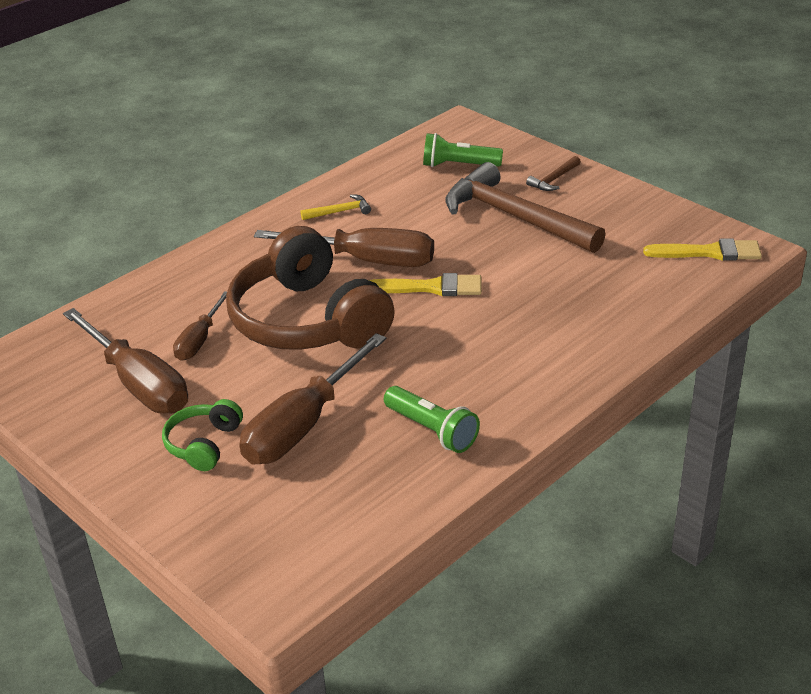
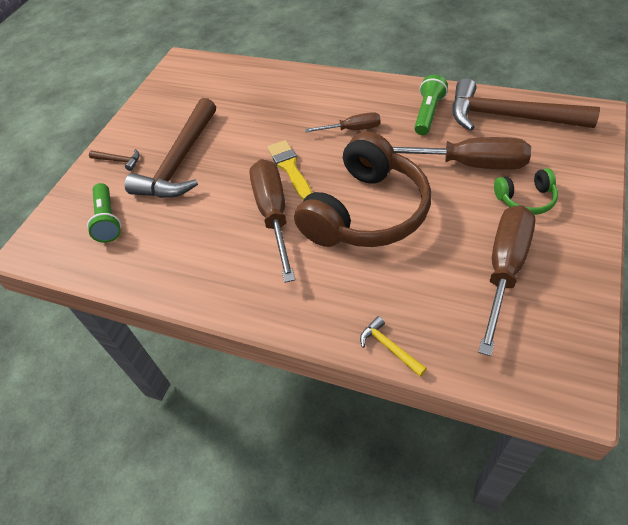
camera: 110 degrees left, 15 degrees up
(199, 340) = (431, 262): brown screwdriver -> brown screwdriver (352, 129)
(339, 212) = (209, 264): yellow hammer -> yellow hammer (389, 347)
(354, 505) = (509, 117): none -> brown hammer
(709, 252) = (192, 73): yellow brush -> none

